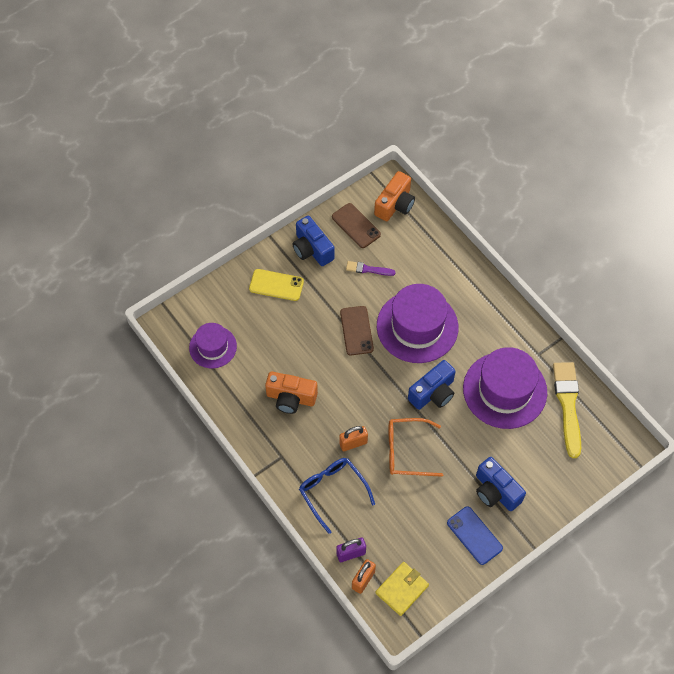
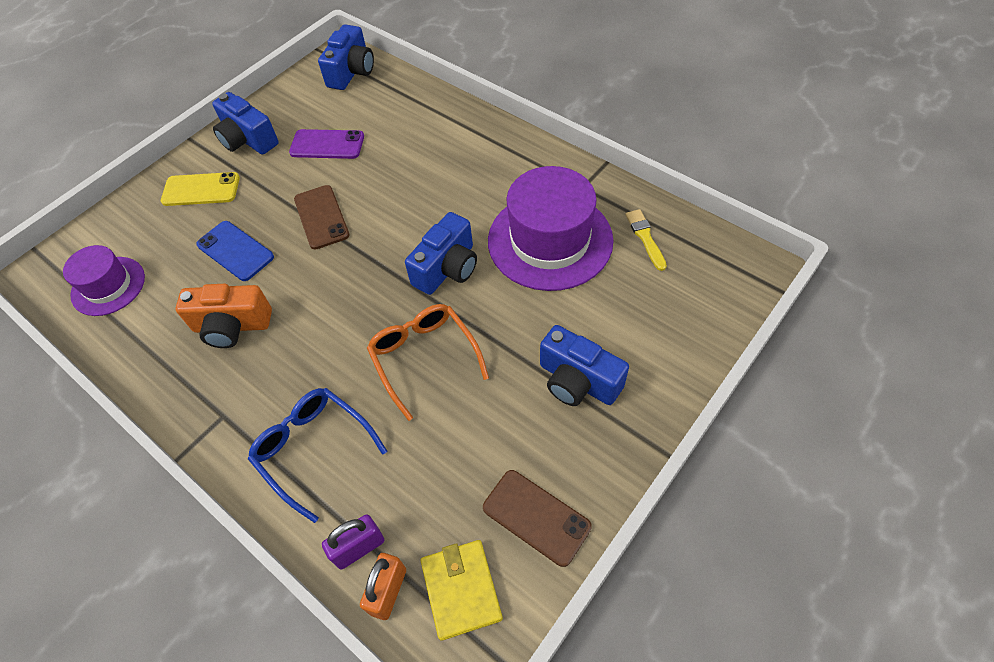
camera: 10 degrees left, 5 degrees down
(353, 443) = (337, 366): orange padlock -> none
(356, 226) = (304, 103): brown phone -> brown phone (536, 517)
(368, 269) = (327, 144): purple brush -> purple phone
(395, 205) = (351, 72): orange camera -> blue camera
(402, 589) = (461, 589): yellow wallet -> yellow wallet turned 45 degrees counterclockwise
(406, 451) = (424, 357): orange glasses -> orange glasses turned 75 degrees clockwise
(417, 326) = (406, 193): purple hat -> none
(474, 535) = (563, 459): blue phone -> blue phone (235, 251)
(567, 405) = (645, 237): yellow brush -> yellow brush, size x0.51

